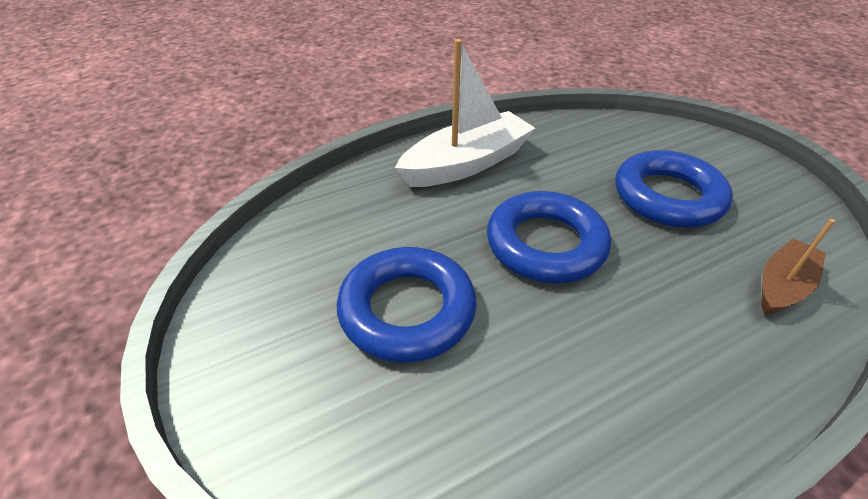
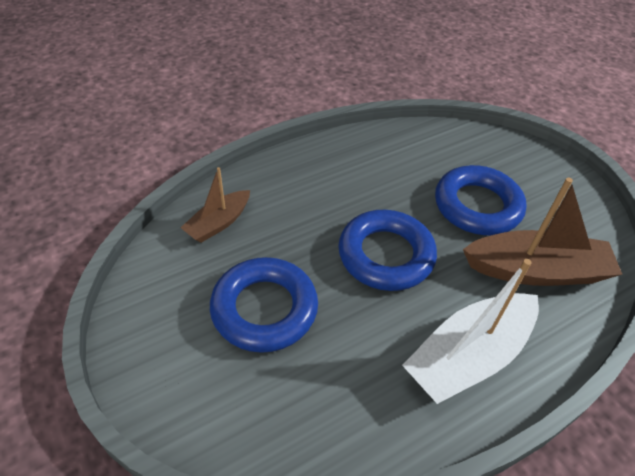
camera: 175 degrees right, 5 degrees up
(365, 227) = (536, 271): none -> brown boat

